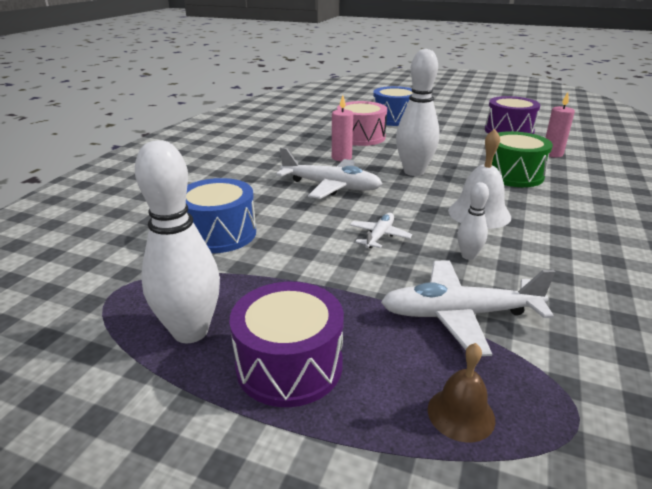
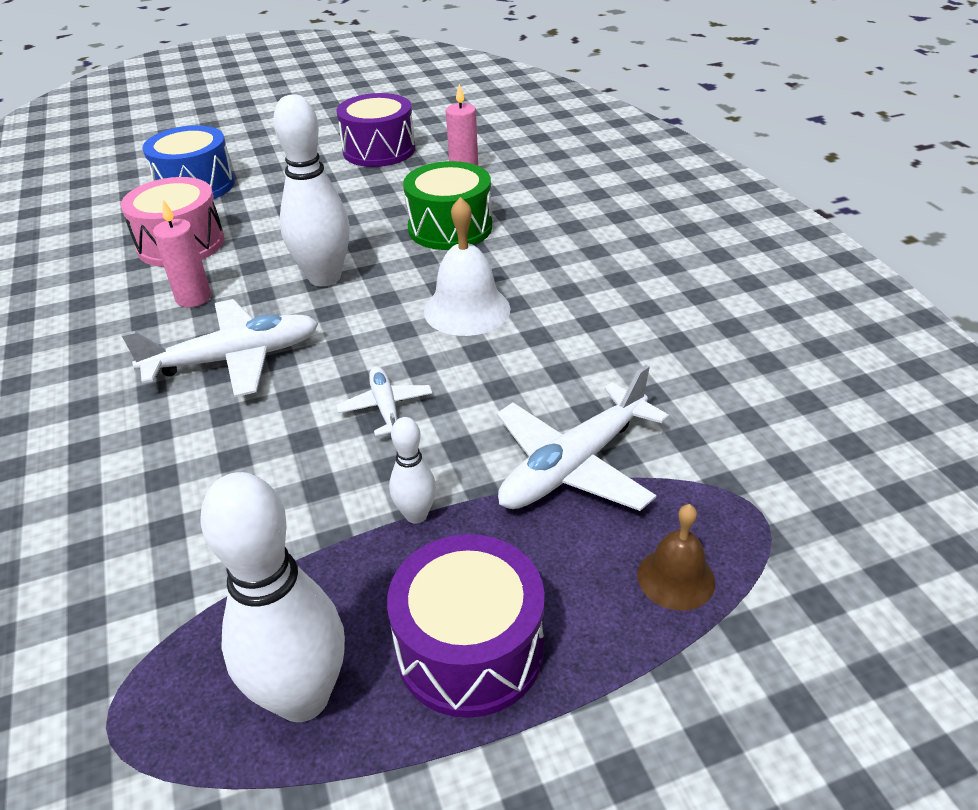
camera: 40 degrees left, 10 degrees up
(219, 233) = (157, 531): blue drum -> none
(468, 256) = (511, 380): white bowling pin -> white bowling pin (416, 515)

